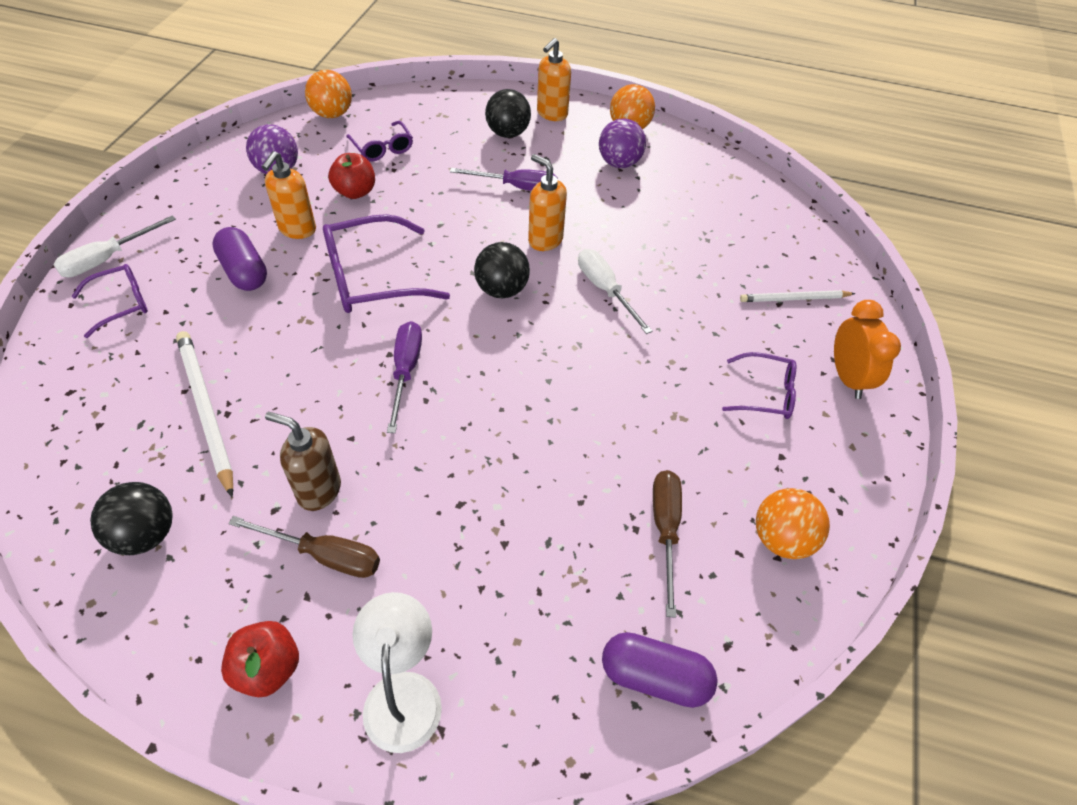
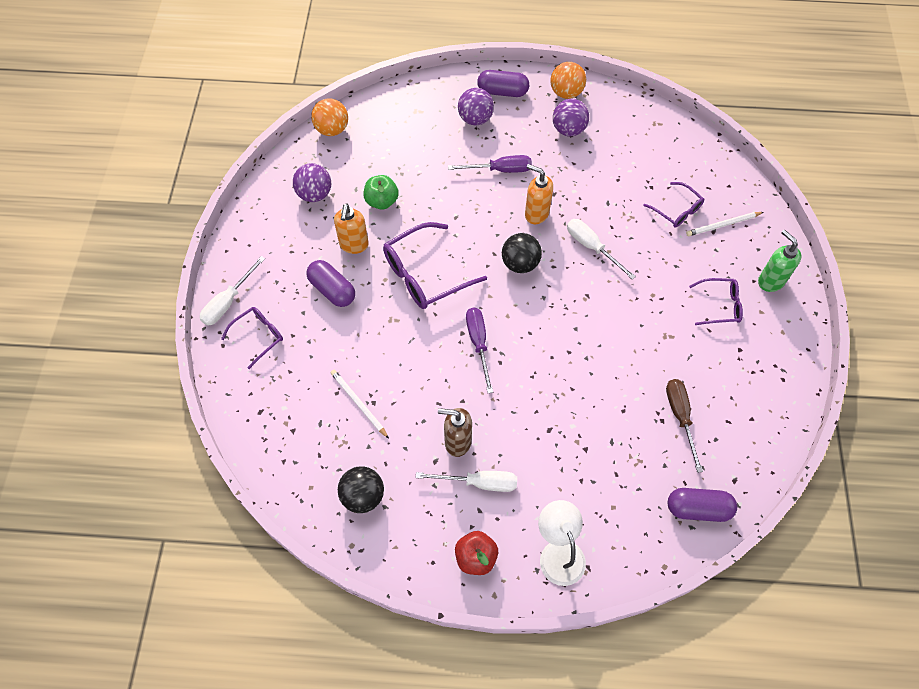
camera: 10 degrees left, 10 degrees up
(206, 411) = (359, 404): white pencil -> white pencil, size x0.63
(324, 555) = (479, 483): brown screwdriver -> white screwdriver
(355, 192) = (382, 201): red apple -> green apple
(382, 148) = (385, 155): purple glasses -> purple glasses (677, 210)
(508, 133) = (475, 119): black ball -> purple ball
(552, 114) = (502, 92): orange soap dispenser -> purple capsule
(781, 539) = (751, 406): orange ball -> none
(847, 378) = (770, 281): orange clock -> green soap dispenser

